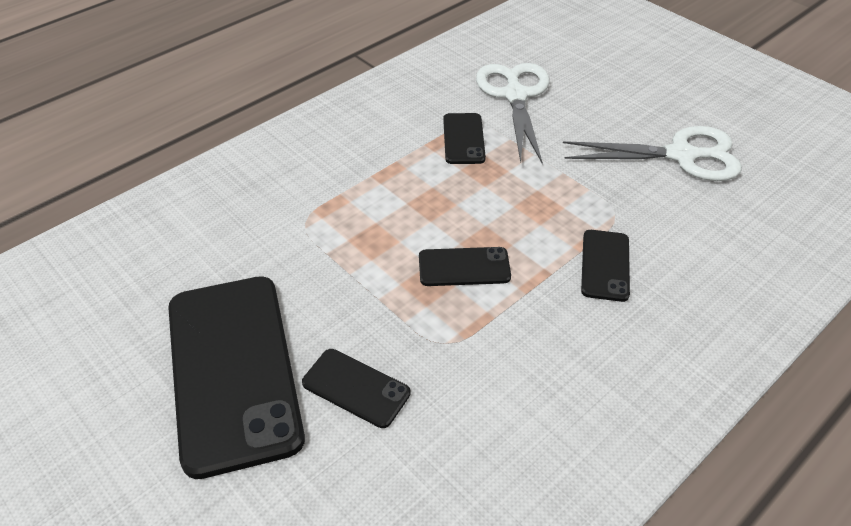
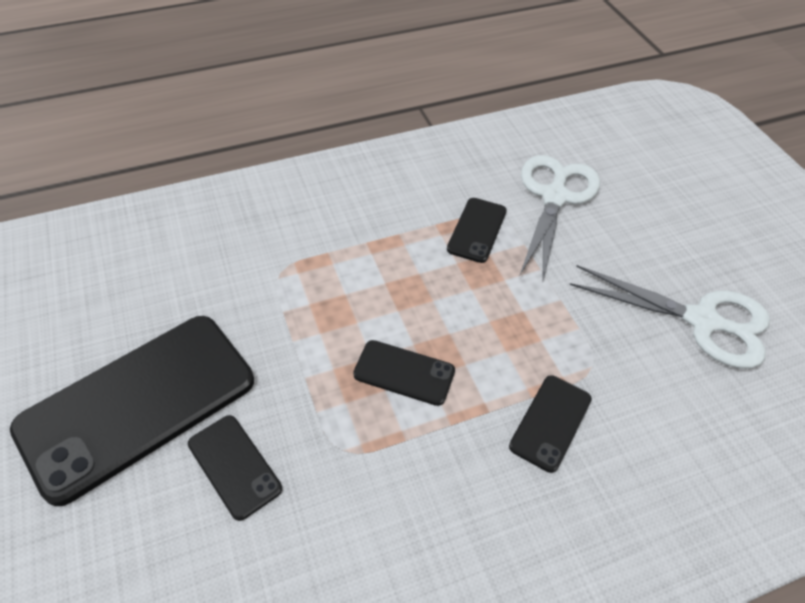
camera: 20 degrees right, 5 degrees up
(232, 370) = (137, 404): black phone -> black phone turned 45 degrees clockwise

